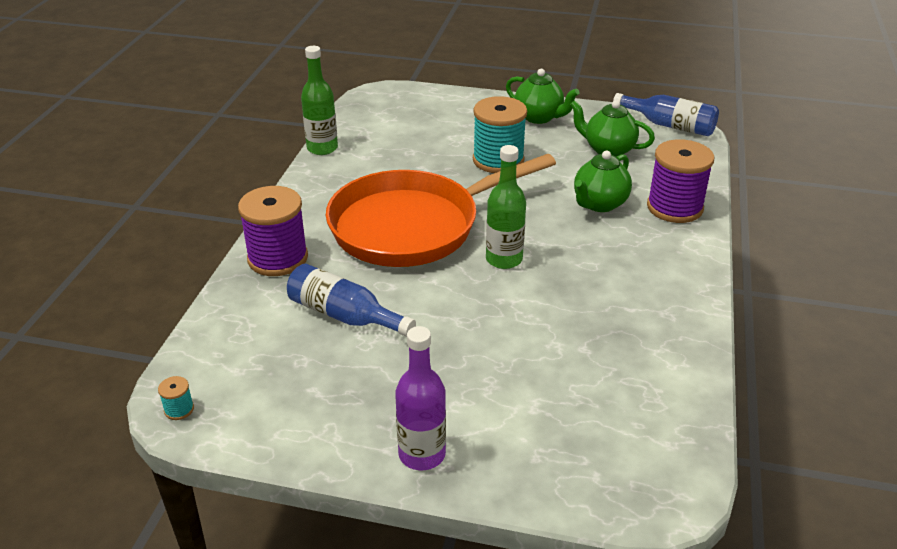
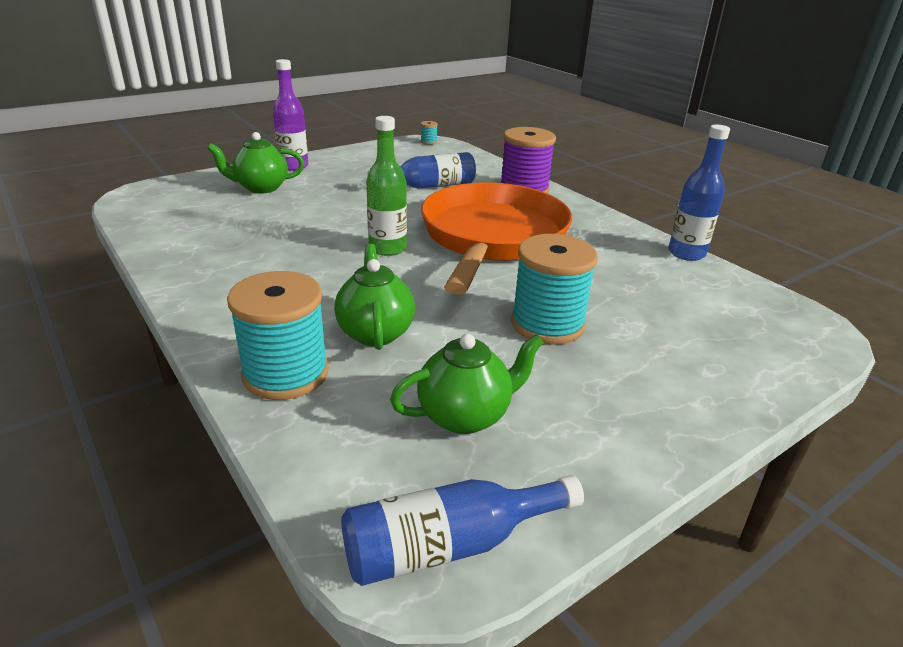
camera: 130 degrees right, 5 degrees down
(322, 148) = (686, 253): green bottle -> blue bottle
(539, 117) = (629, 416): green teapot -> green teapot (261, 188)
(674, 207) = (285, 374): purple spool -> turquoise spool

